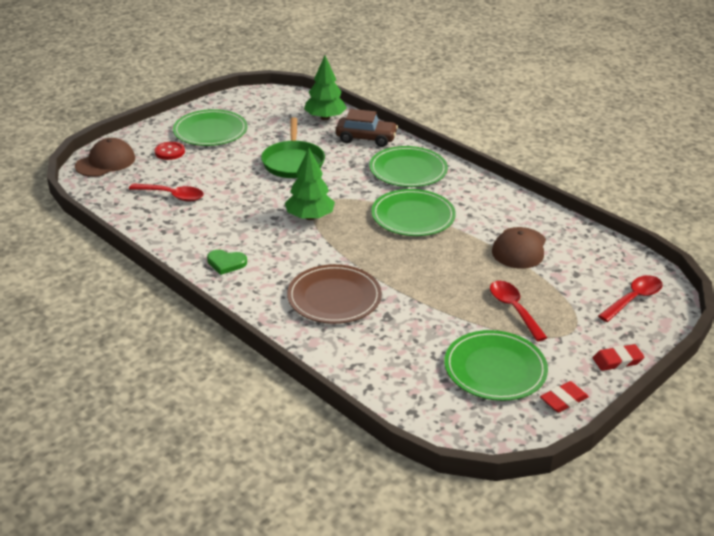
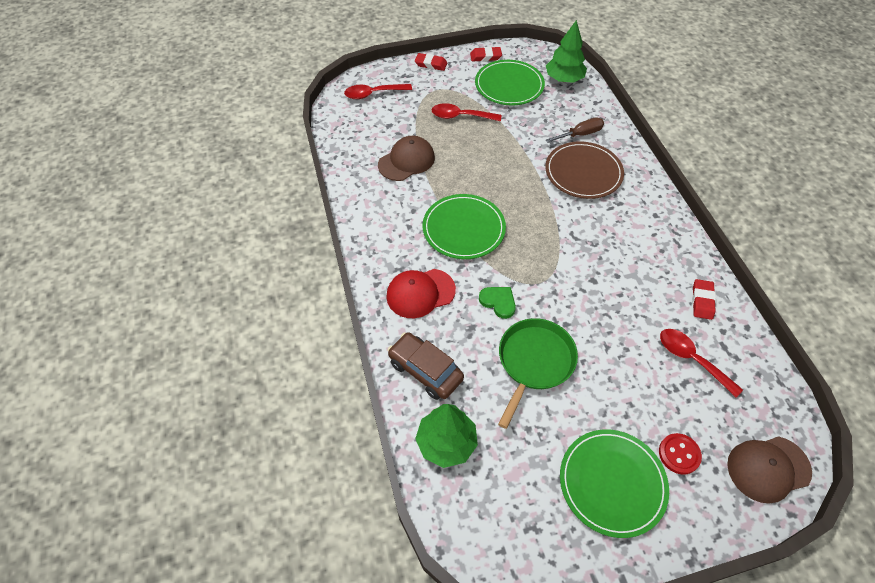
camera: 150 degrees left, 20 degrees up
(172, 232) = (702, 301): none -> red eraser
(226, 263) = (659, 240): green heart -> green heart (498, 302)
(310, 217) = (559, 266): green tree -> green tree (564, 79)
(363, 337) = (580, 134): none -> brown screwdriver
(408, 170) = (420, 293): green plate -> red cap
(513, 309) = (460, 116): red spoon -> red spoon turned 90 degrees clockwise

